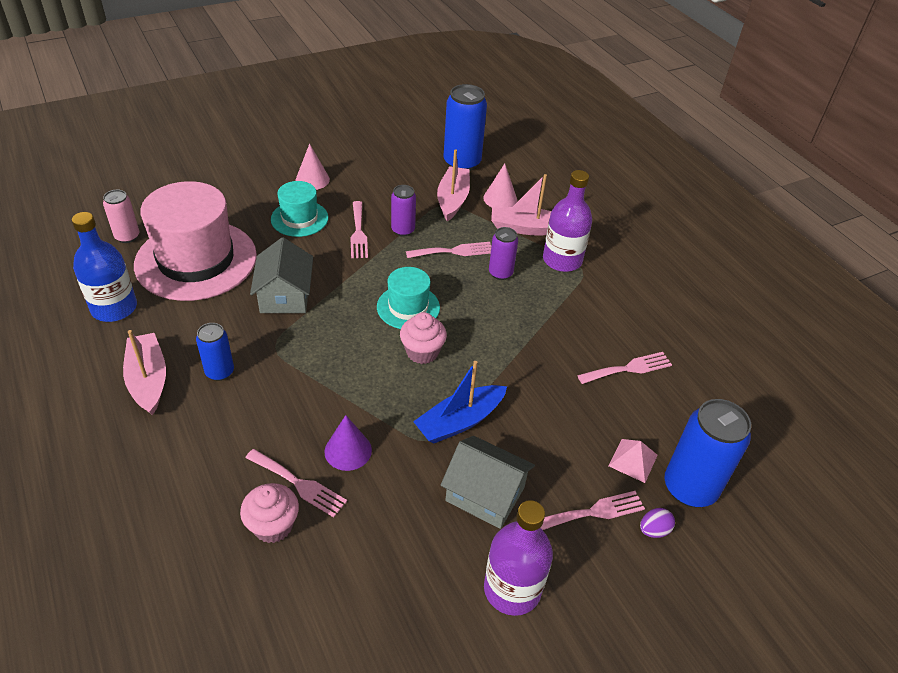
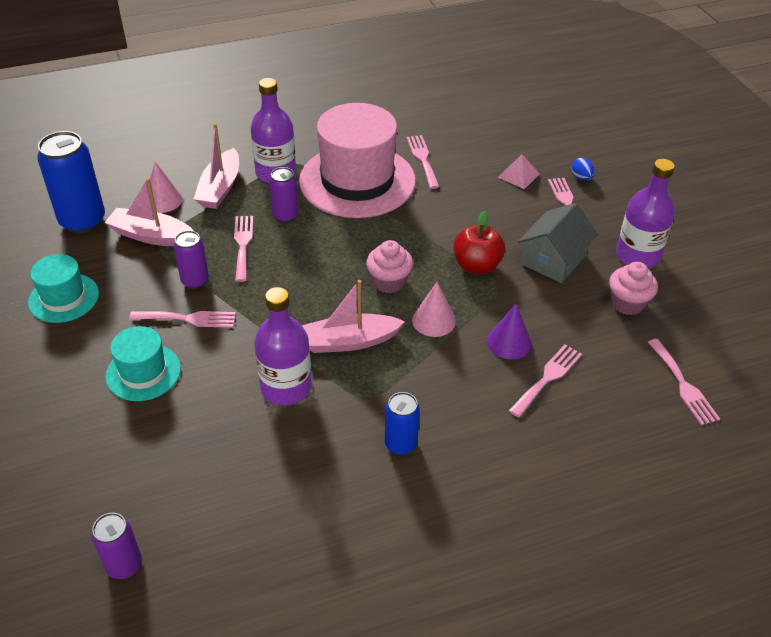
camera: 80 degrees left, 0 degrees up
(114, 308) = (276, 563): blue bottle -> none
(127, 236) = (124, 565): pink can -> purple can
(148, 380) = (407, 512): pink boat -> pink boat (349, 341)
(196, 260) = (199, 478): pink hat -> pink hat (357, 181)
(273, 526) = (593, 397): pink cupcake -> pink cupcake (627, 303)
(285, 295) = (286, 387): grey house -> purple bottle
(290, 623) = (683, 385): none -> pink fork
(312, 179) = (63, 358): pink cone -> pink cone (433, 320)
(408, 307) = (323, 287): turquoise hat -> turquoise hat (64, 298)
(459, 421) = (477, 266): blue boat -> red apple
(653, 530) = (581, 178): purple egg -> blue egg
(689, 488) = (543, 153): blue can -> none

